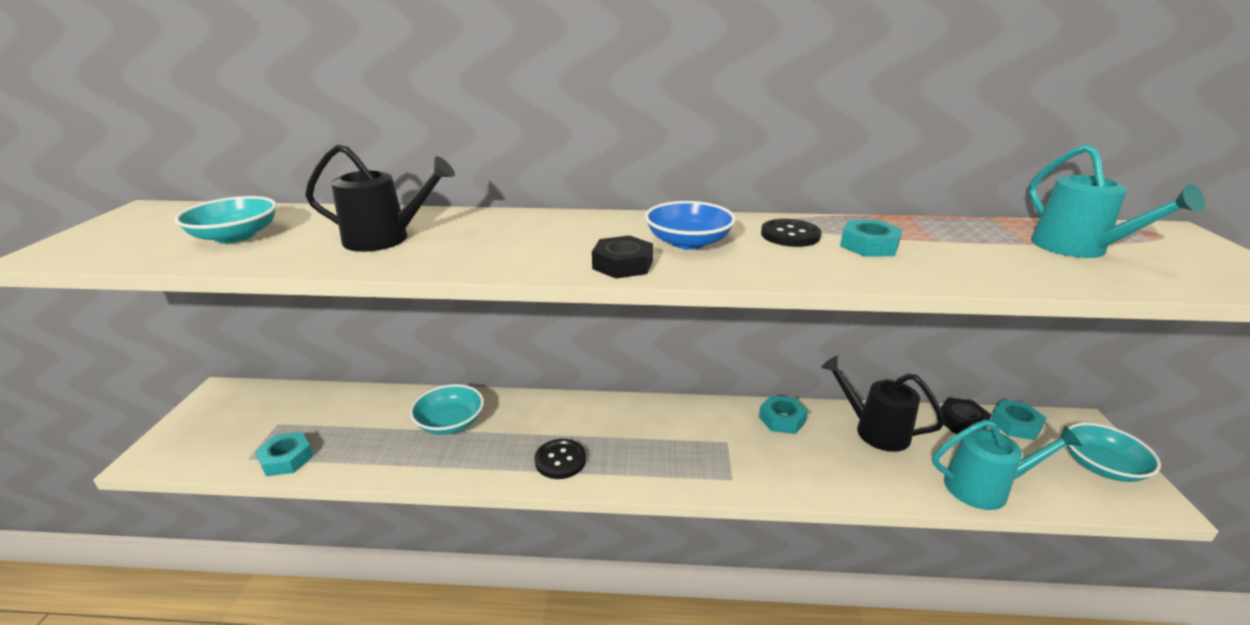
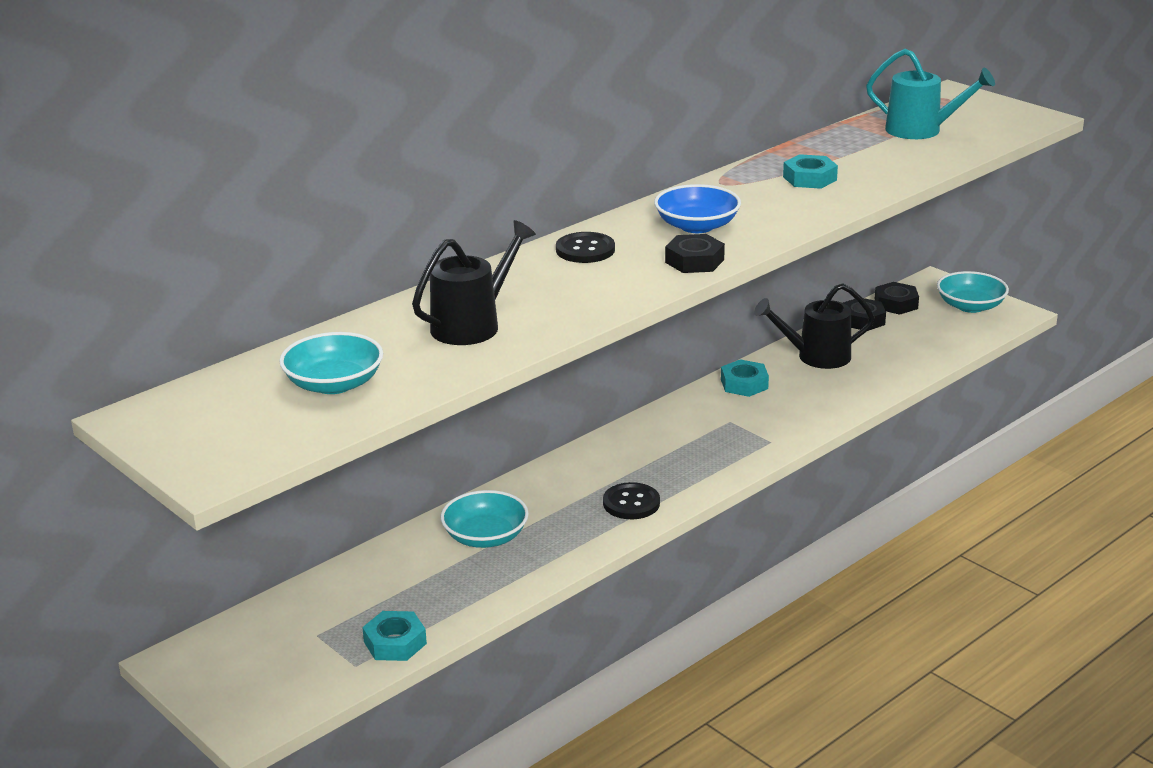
camera: 45 degrees left, 0 degrees up
(790, 235) = (748, 191): black button -> black button (585, 250)
(985, 487) = (924, 356): turquoise watering can -> none
(1015, 424) = (896, 304): turquoise nut -> black nut

